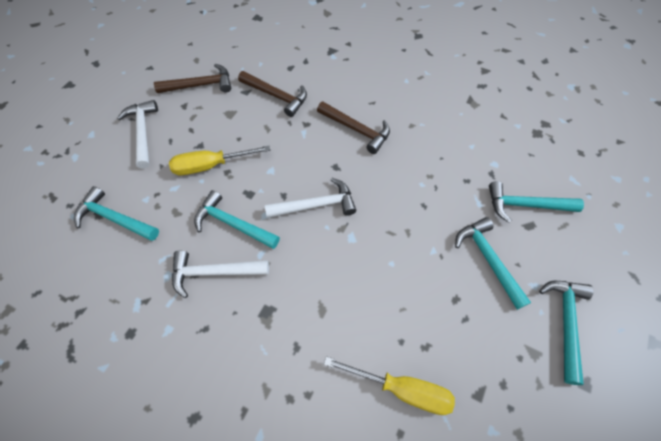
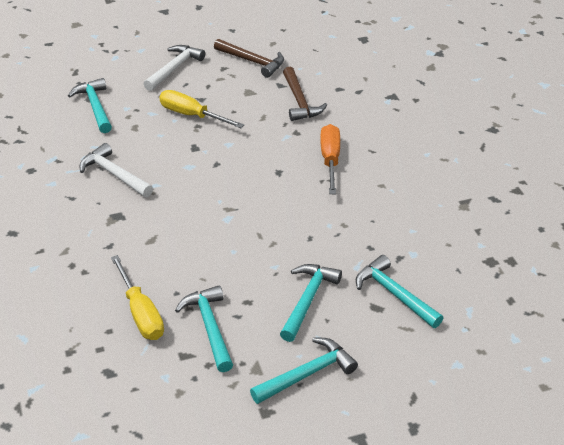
camera: 45 degrees right, 20 degrees down
(233, 224) = (161, 157): turquoise hammer -> turquoise hammer (210, 327)
(316, 205) = (230, 184): white hammer -> none
(356, 130) = (330, 160): brown hammer -> orange screwdriver

